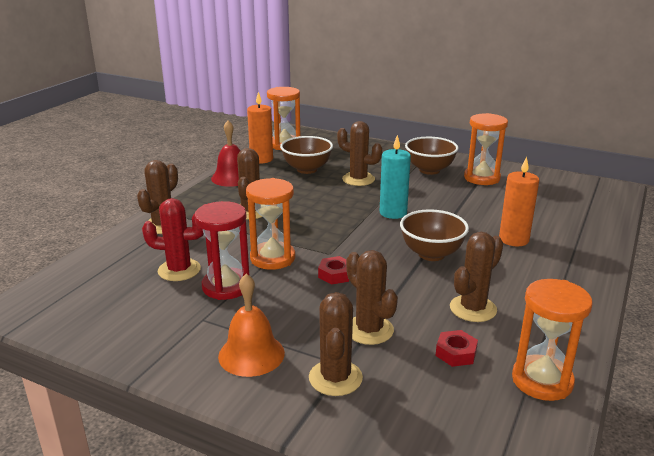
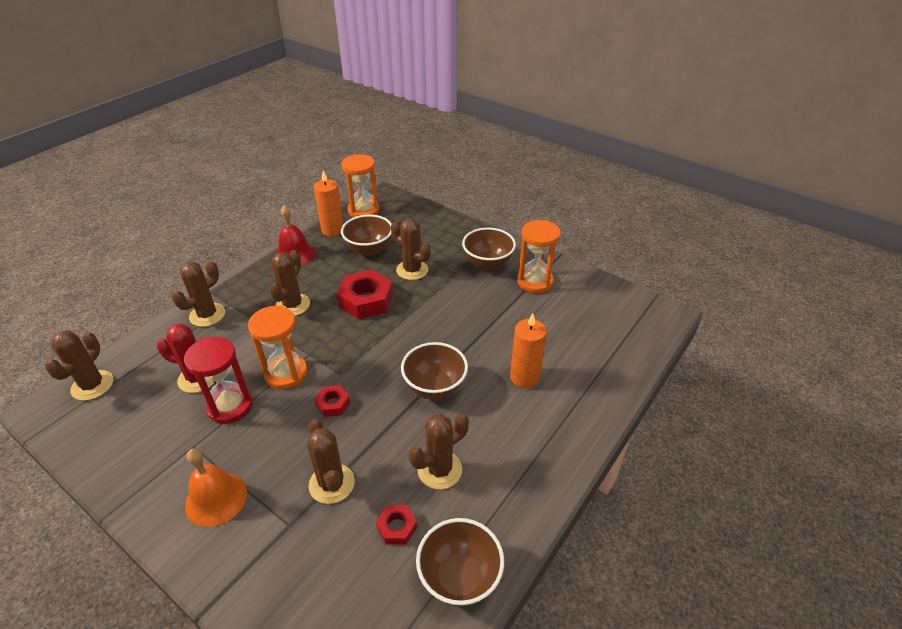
camera: 10 degrees right, 15 degrees up
(325, 202) = (366, 300): none -> red nut
(335, 378) = (275, 541): brown cactus -> brown cactus (92, 385)
(393, 213) = (424, 323): turquoise candle -> none
(542, 381) = (459, 577): orange hourglass -> brown bowl

